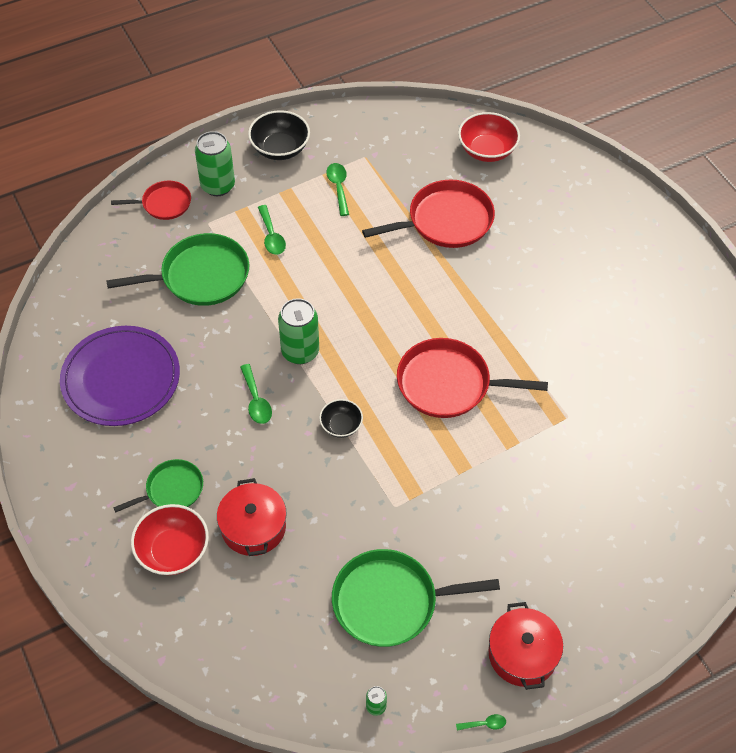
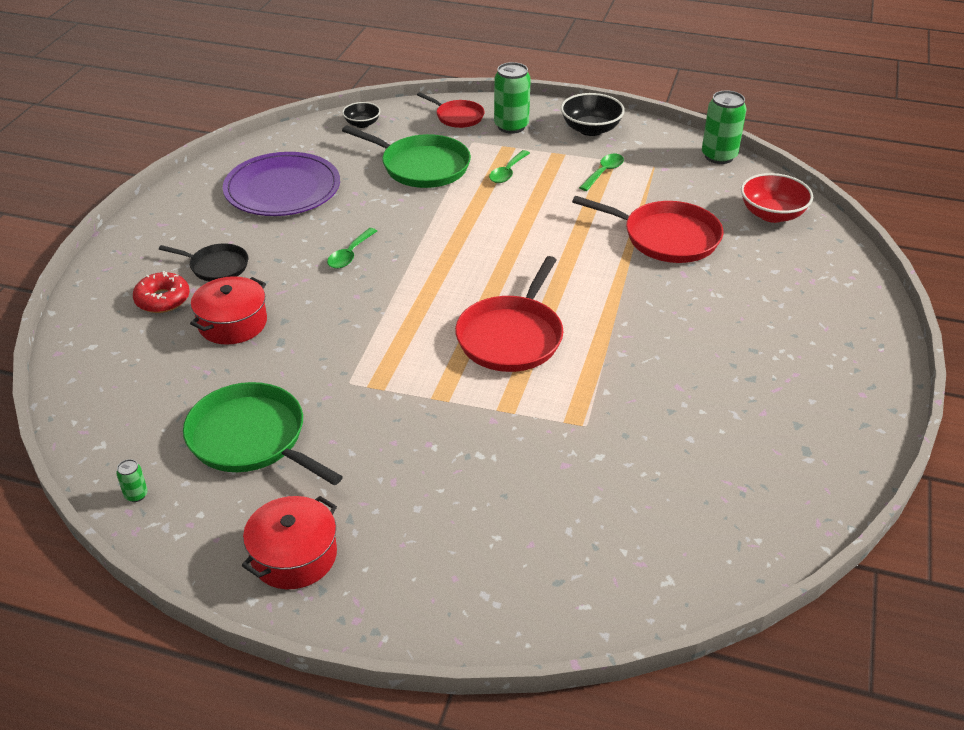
camera: 45 degrees right, 15 degrees down
(172, 489) = (216, 266): green pan -> black pan
(173, 551) = (162, 299): red bowl -> red donut
(300, 352) = (425, 247): green can -> green can (719, 156)
(341, 425) = (387, 307): black bowl -> black bowl (362, 124)
(448, 384) = (511, 336): red pan -> red pan turned 120 degrees counterclockwise
(484, 724) = (190, 577): green spoon -> none

